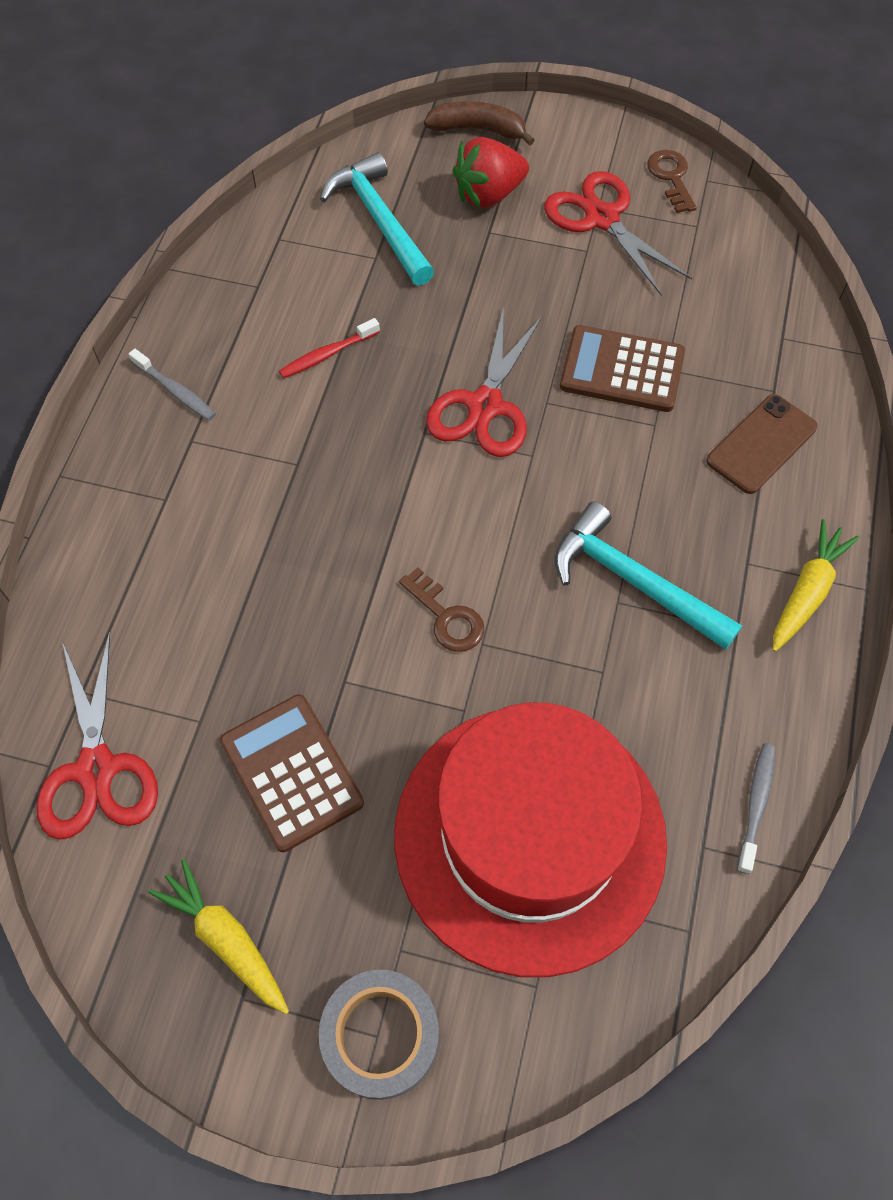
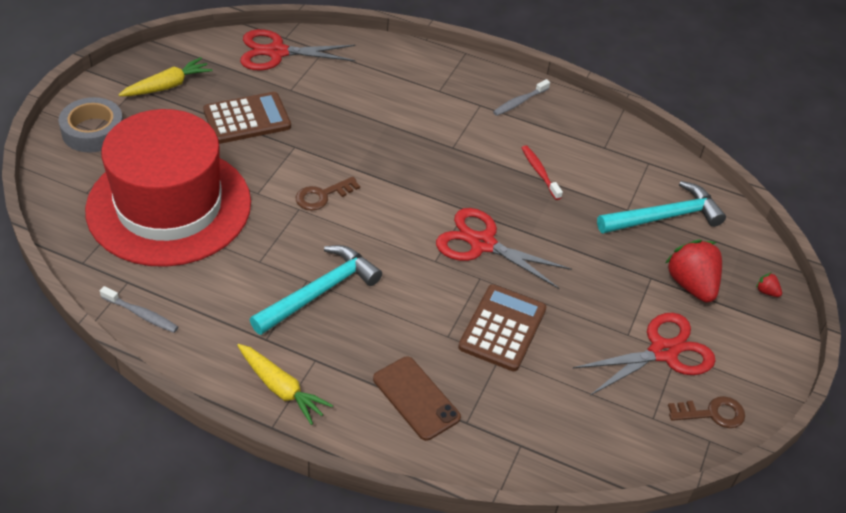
camera: 95 degrees right, 15 degrees down
(478, 130) = (766, 291): brown banana -> red strawberry

